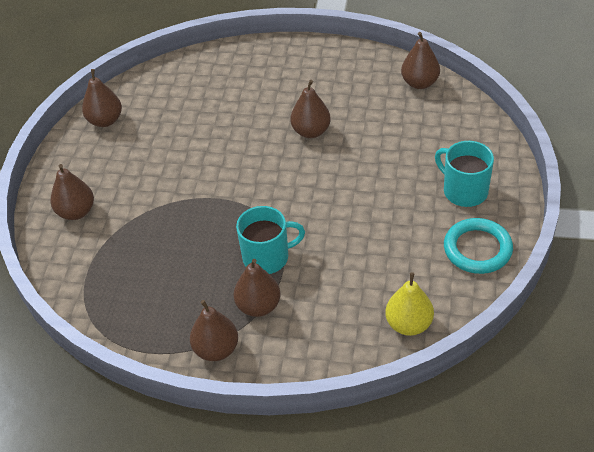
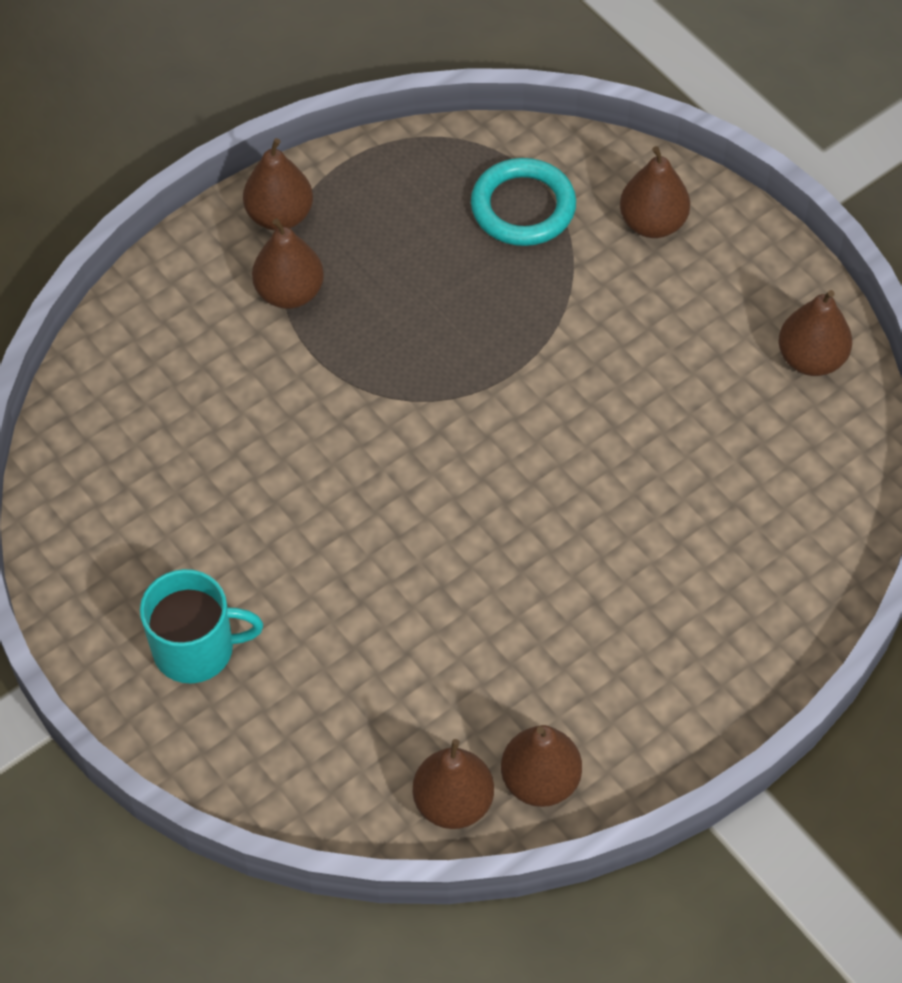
camera: 130 degrees right, 10 degrees up
(267, 257) = (349, 353): turquoise mug -> none
(311, 131) = (512, 574): brown pear -> brown pear (540, 781)
(409, 324) = (93, 406): yellow pear -> none
(477, 249) = (98, 571): turquoise ring -> turquoise ring (523, 207)

